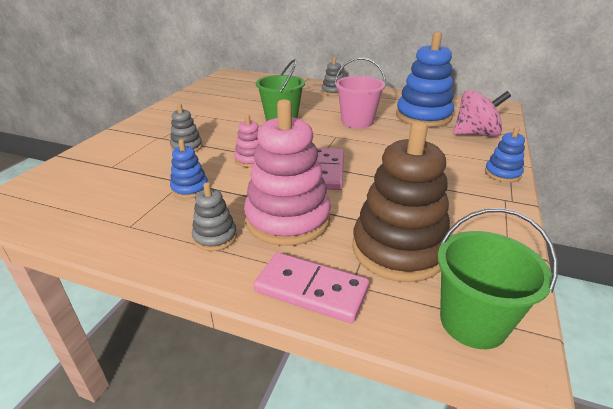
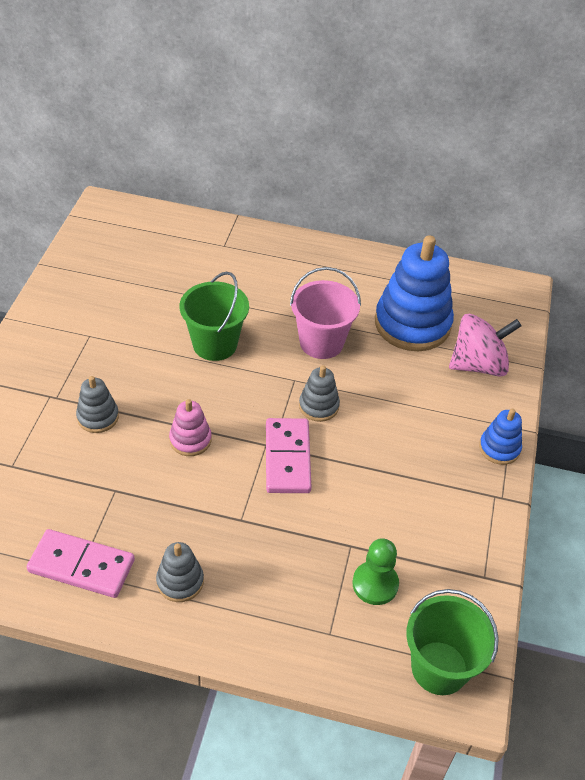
camera: 10 degrees left, 15 degrees up
(190, 188) = (128, 503): blue stacking toy -> none
(288, 219) = (254, 547): pink stacking toy -> none
(311, 290) = (292, 644): pink domino -> pink domino (81, 566)
(333, 91) = (280, 259): grey stacking toy -> grey stacking toy (318, 406)
(398, 249) = (375, 584): brown stacking toy -> green pawn

